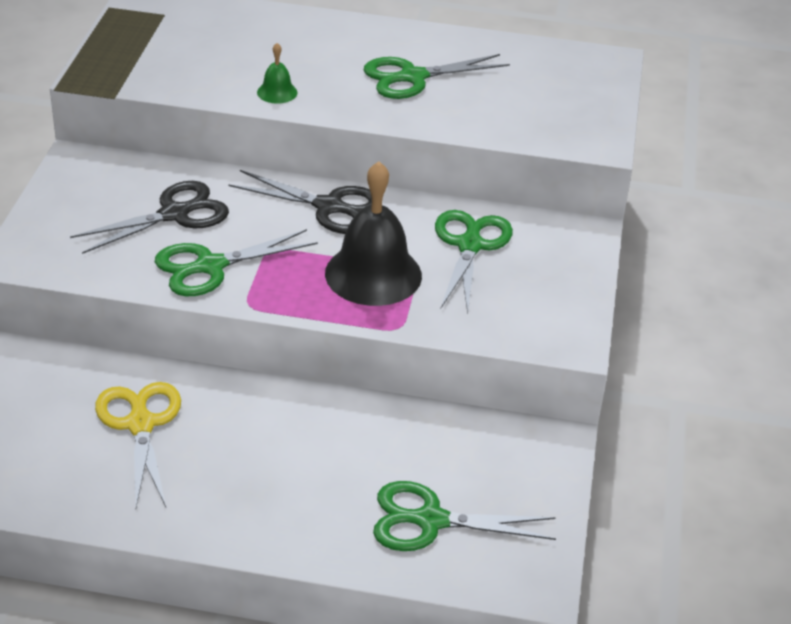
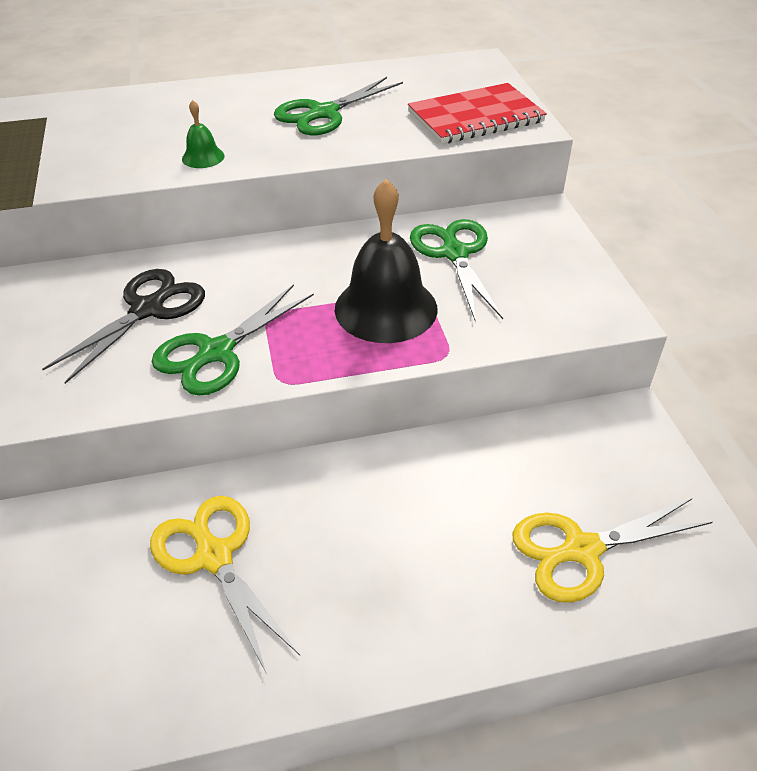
camera: 20 degrees left, 5 degrees up
(329, 207) = (301, 256): black scissors -> none
(430, 520) = (581, 550): green scissors -> yellow scissors
(554, 120) = (475, 117): none -> red notebook

